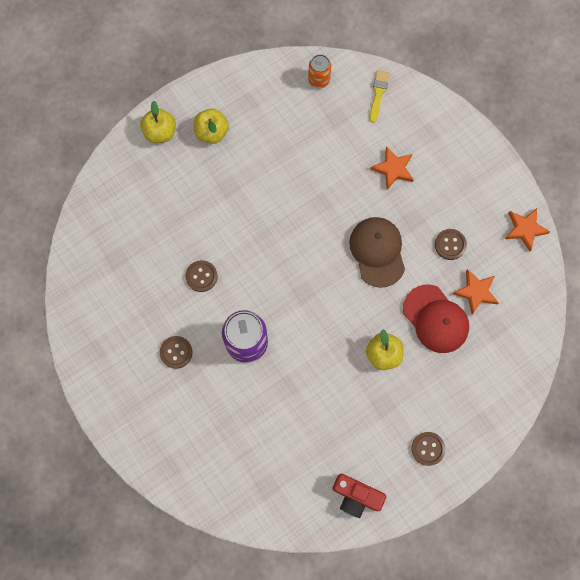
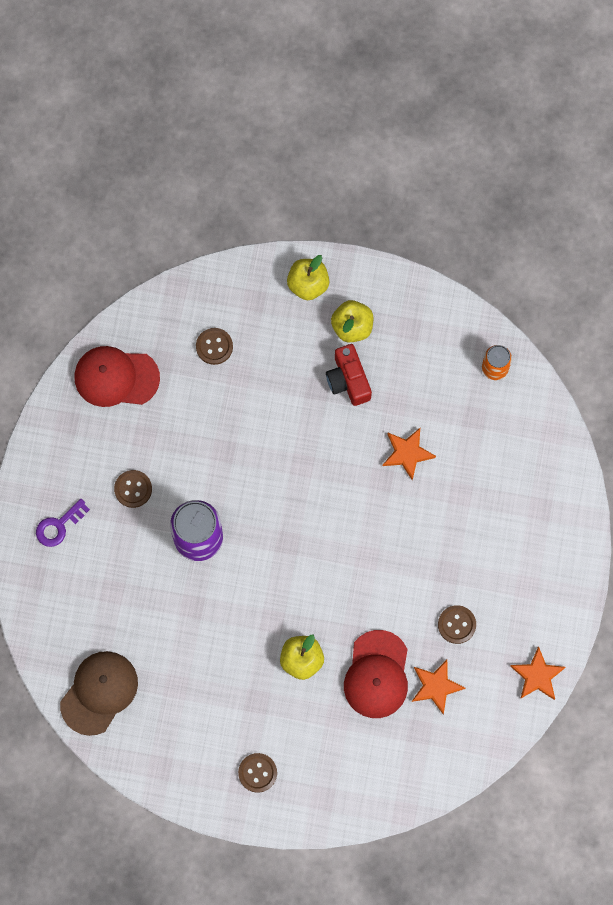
camera: 45 degrees right, 0 degrees up
(97, 295) = (116, 377): none -> red cap
(152, 420) = (58, 526): none -> purple key
(201, 276) = (217, 445): brown button -> brown button (214, 346)
(356, 496) = (160, 751): red camera -> red camera (348, 380)
(377, 252) = (387, 569): brown cap -> brown cap (99, 692)
(378, 93) = (535, 431): yellow brush -> none
(393, 169) = (477, 511): orange star -> orange star (407, 453)

